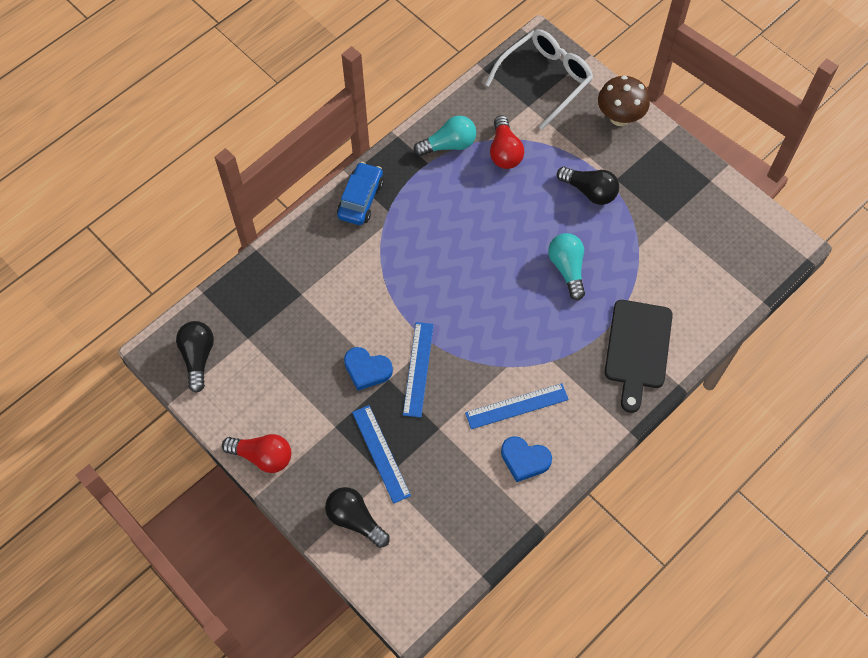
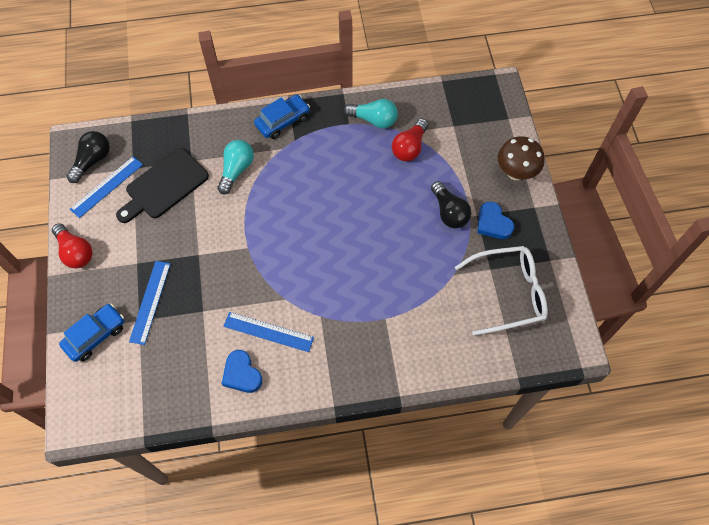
camera: 35 degrees right, 0 degrees up
(355, 520) = (95, 335): black light bulb -> blue car
(367, 370) = (189, 238): blue heart -> blue heart (493, 223)
(418, 369) = (223, 260): blue ruler -> blue ruler (107, 186)
(546, 79) = (482, 114): white glasses -> white glasses (509, 293)
(567, 269) = (386, 257): turquoise light bulb -> turquoise light bulb (236, 170)
(637, 349) = (390, 349): black cutting board -> black cutting board (164, 186)

